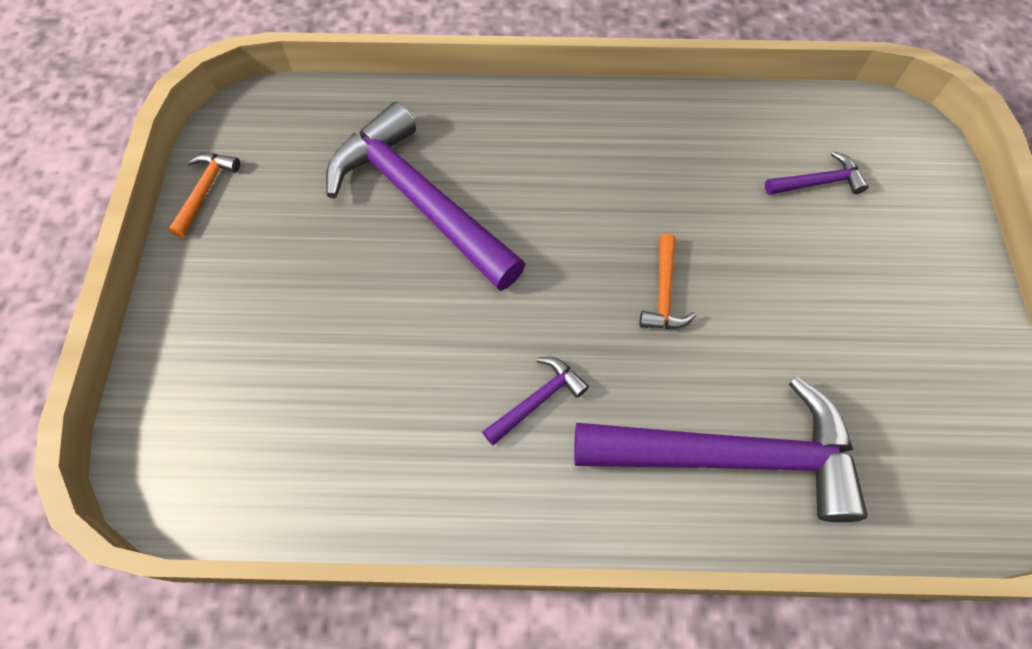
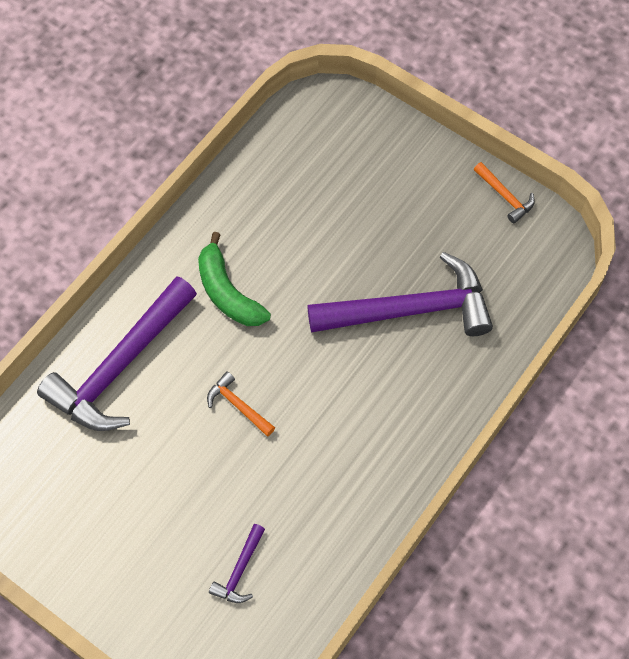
camera: 125 degrees right, 0 degrees up
(537, 400) = (228, 292): purple hammer -> green banana

